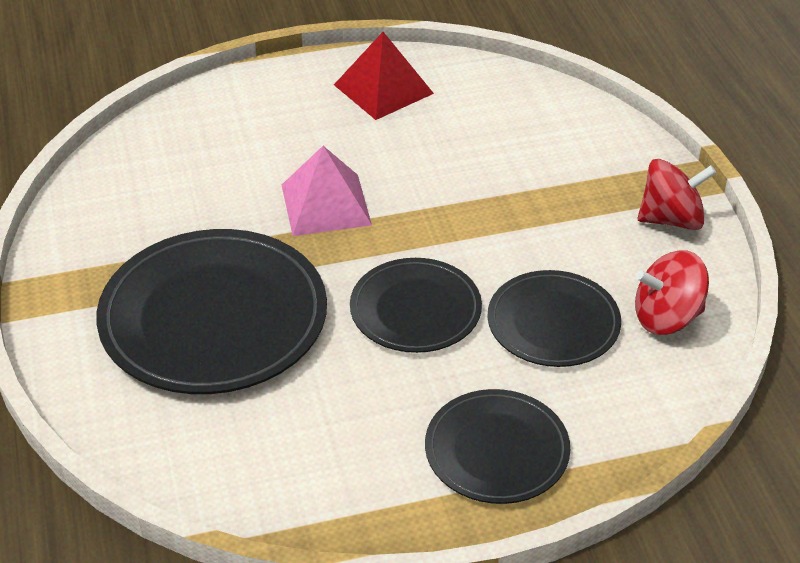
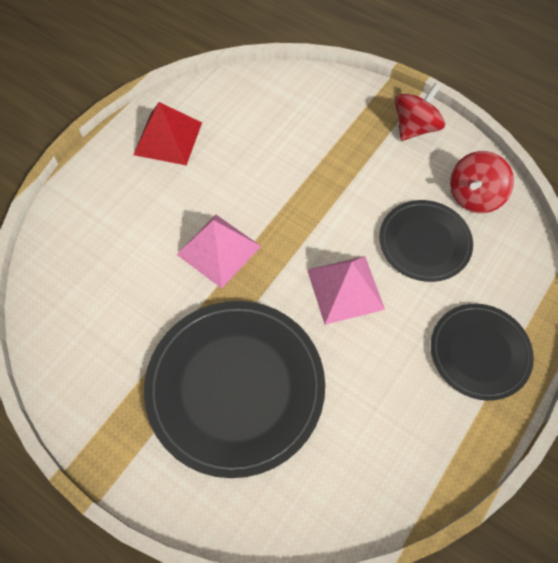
camera: 40 degrees left, 20 degrees up
(415, 310) = (345, 289): black plate -> pink pyramid

